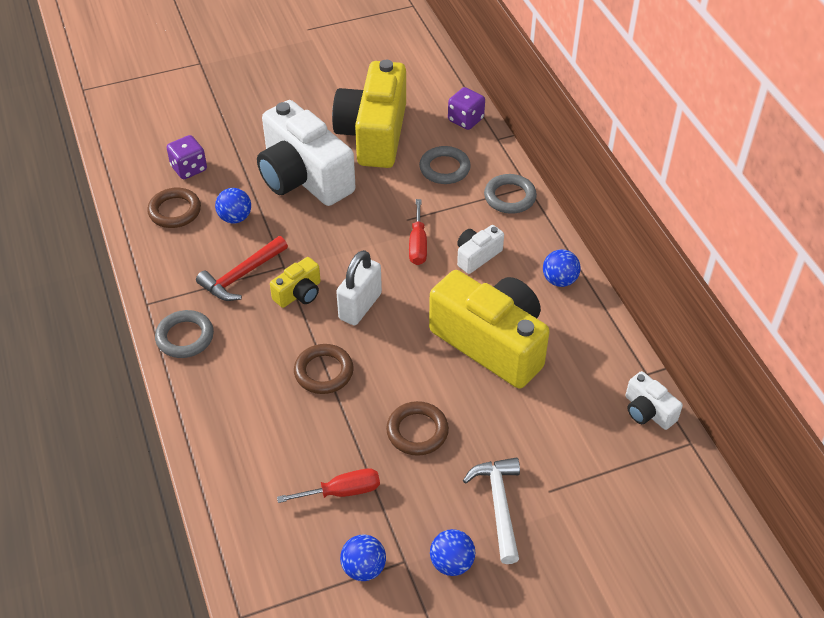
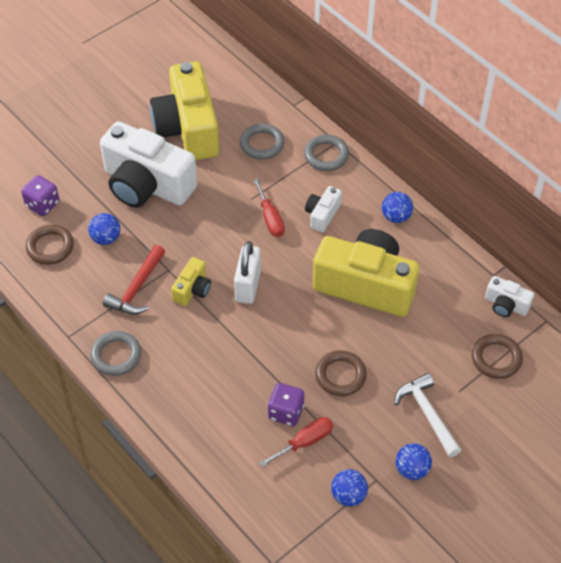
camera: 20 degrees left, 5 degrees up
(324, 372) = (244, 350): brown ring -> brown ring (496, 358)
(465, 120) = (259, 94): purple dice -> purple dice (286, 412)

